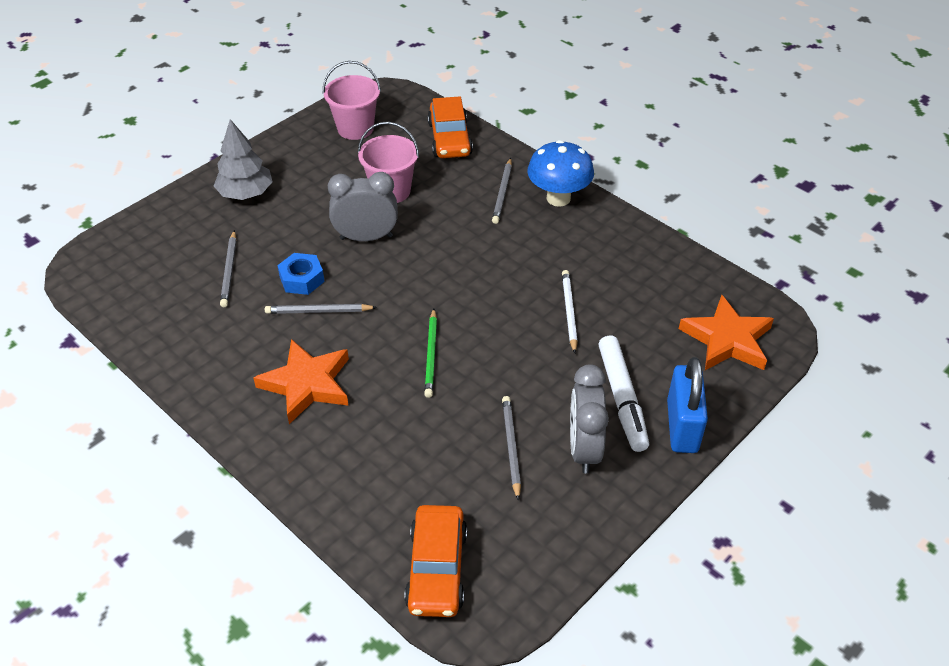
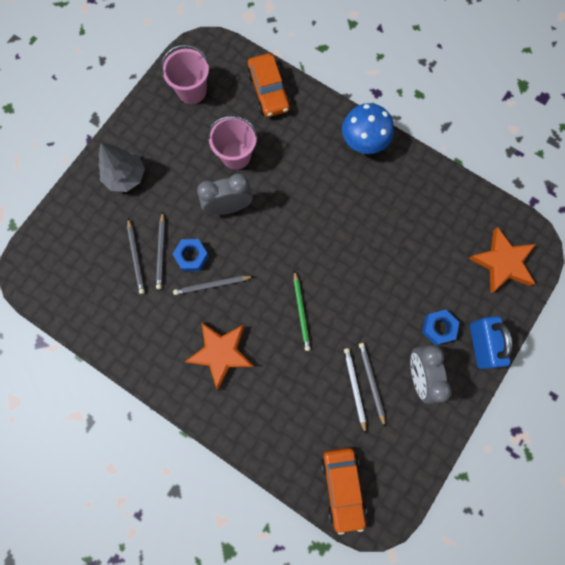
camera: 10 degrees left, 30 degrees up
(502, 193) = (320, 144): grey pencil -> grey pencil (161, 252)
(569, 312) = (390, 255): white pencil -> white pencil (355, 388)
(622, 399) = (438, 328): white marker -> blue nut

